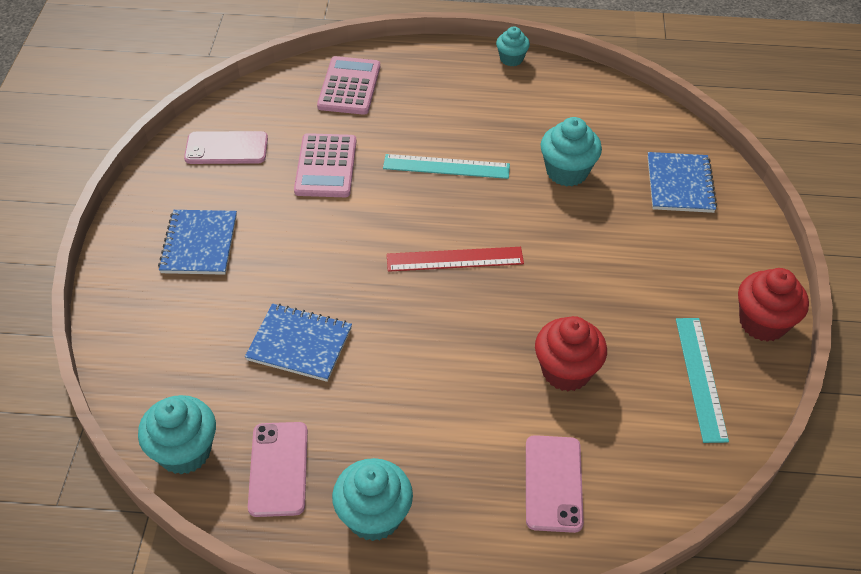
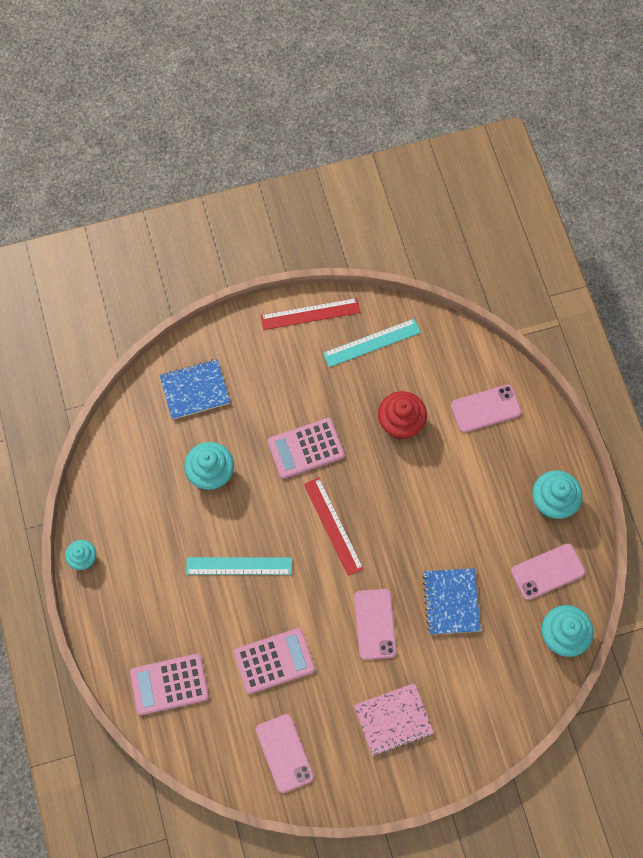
camera: 110 degrees left, 20 degrees up
(199, 244) = (393, 720): blue notebook -> pink notebook
(315, 261) = (375, 624): none -> pink phone
(446, 166) = (239, 566): turquoise ruler -> turquoise ruler turned 75 degrees counterclockwise
(567, 262) = (305, 448): none -> pink calculator
(762, 323) = (310, 314): red cupcake -> red ruler

